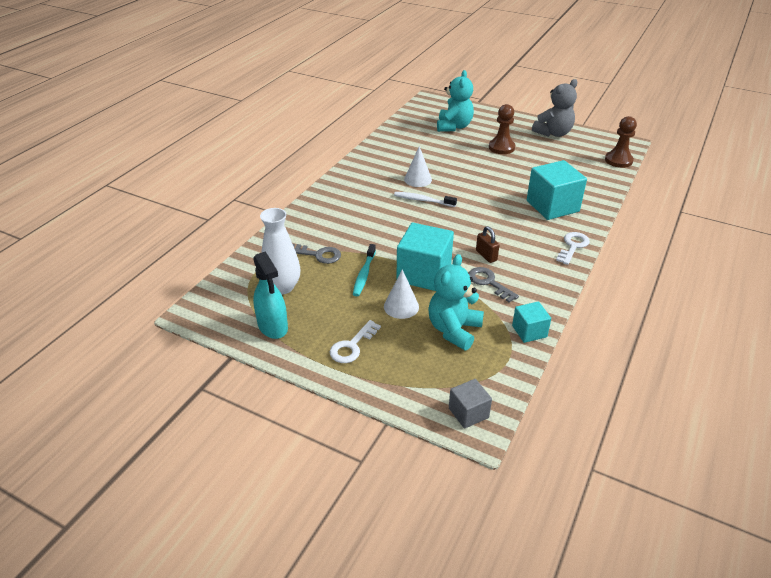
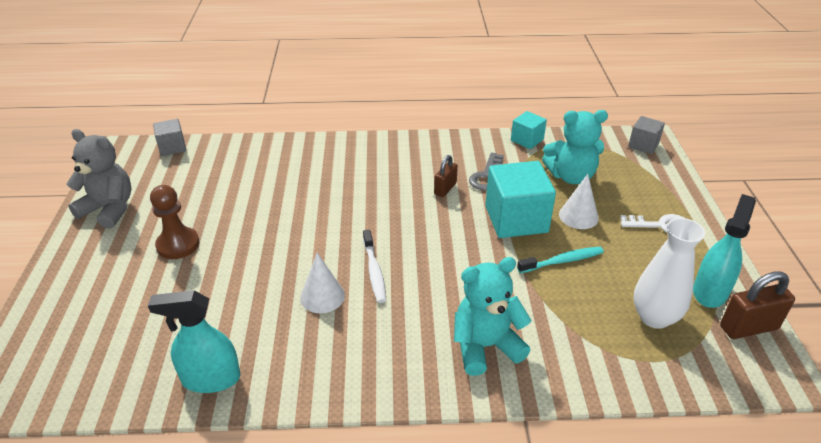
camera: 120 degrees left, 0 degrees up
(232, 323) = (748, 327): none -> brown padlock
(318, 255) = (571, 316): grey key -> none
(391, 141) = (210, 378): none -> turquoise spray bottle
(454, 126) = (119, 318): turquoise teddy bear -> turquoise teddy bear (485, 346)
(552, 206) = (312, 170): turquoise cube -> none
(573, 246) = (381, 143): white key -> none
(618, 160) = (172, 147): brown pawn -> grey cube

